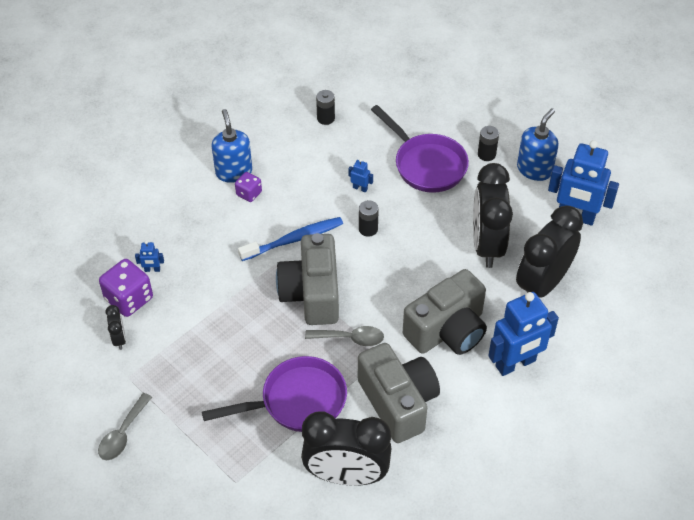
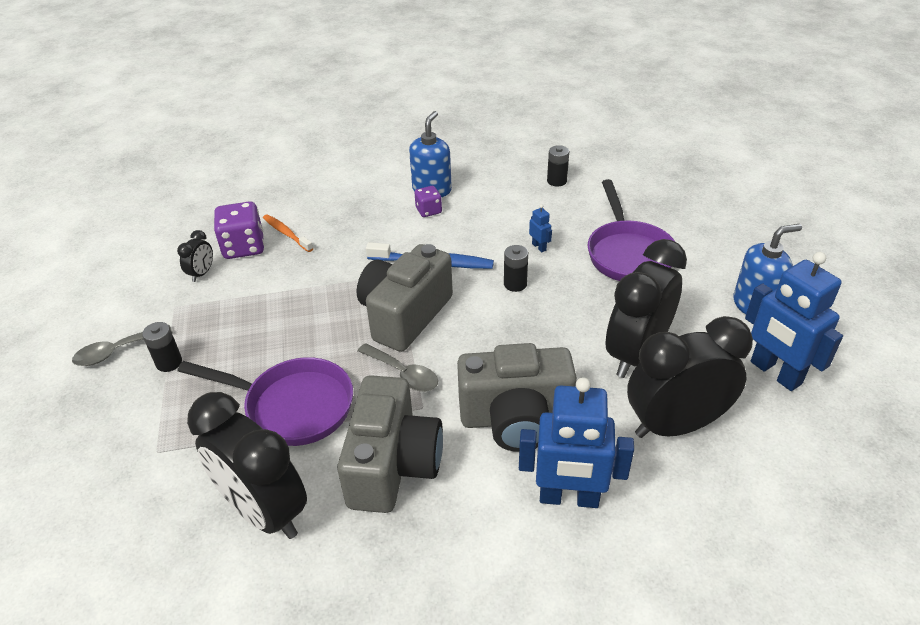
camera: 35 degrees right, 10 degrees down
(152, 269) = (286, 233): blue robot -> orange toothbrush
(486, 154) = (705, 270): black battery -> black battery (169, 362)

